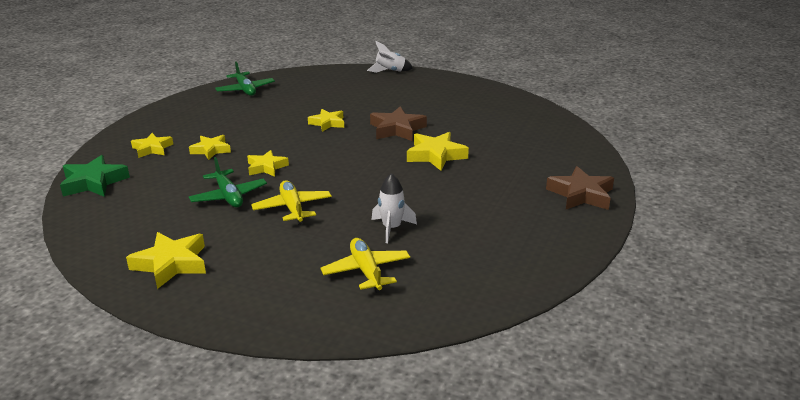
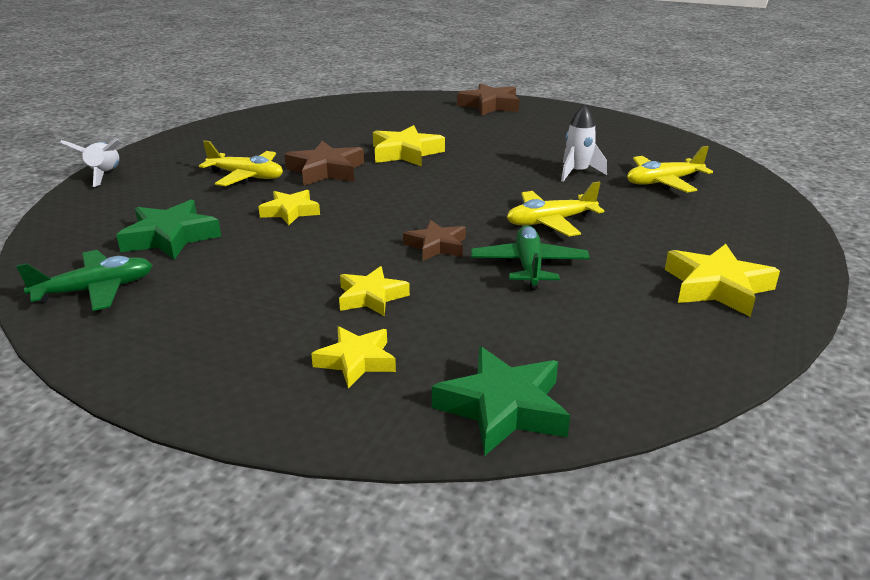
camera: 90 degrees left, 0 degrees up
(228, 196) = (529, 266): green plane -> green plane turned 60 degrees counterclockwise
(266, 167) = (436, 246): yellow star -> brown star
(299, 97) = (170, 237): none -> green star
(386, 106) = (246, 177): none -> yellow plane

